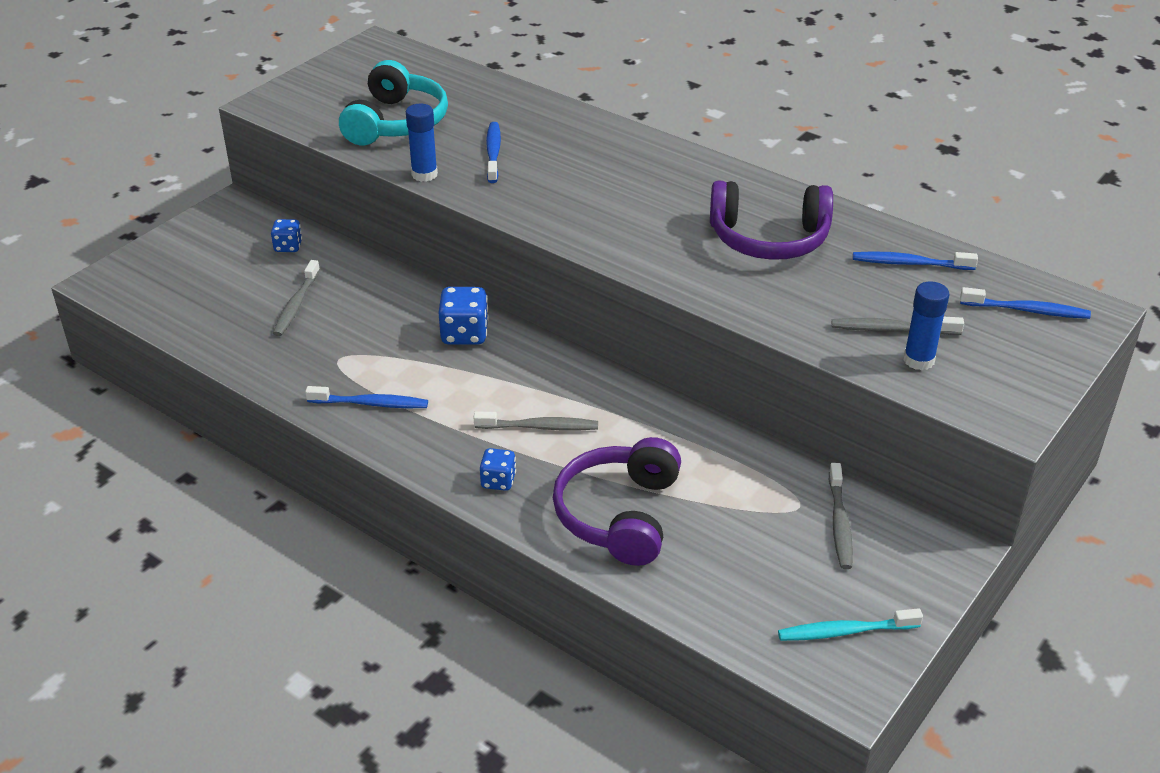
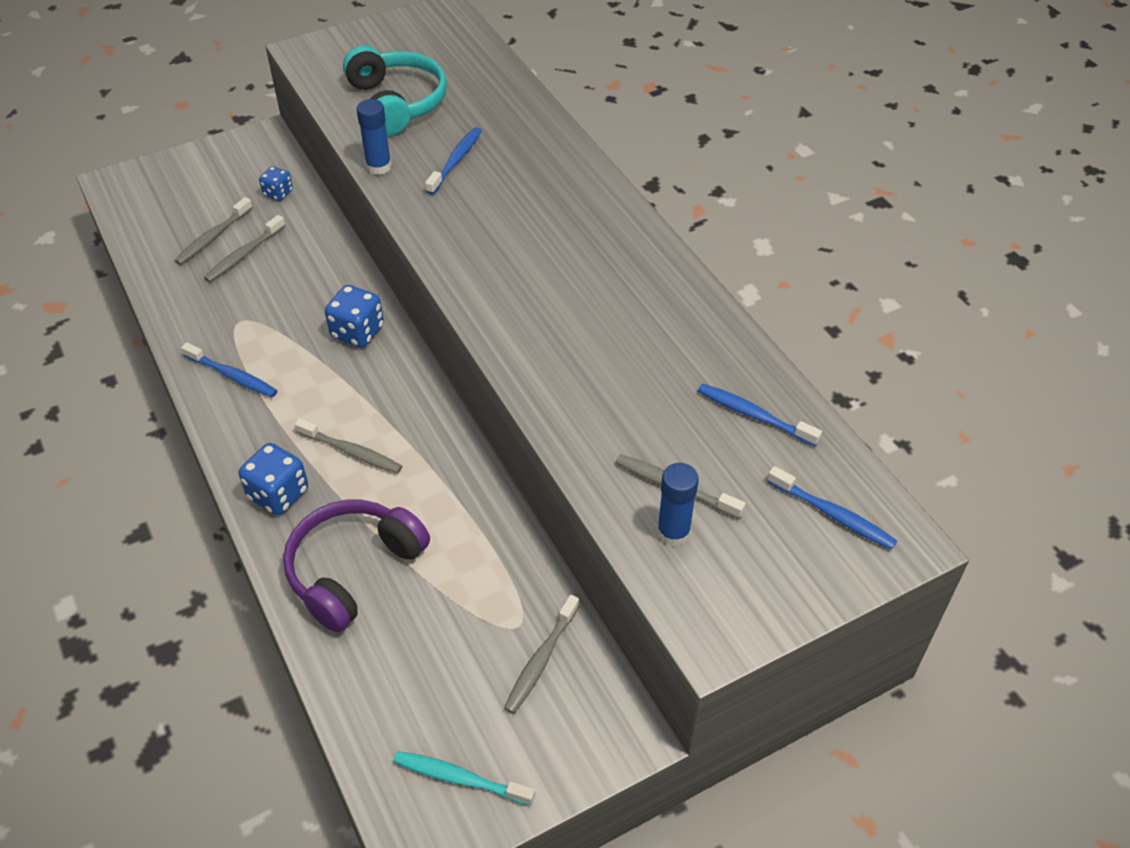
camera: 25 degrees right, 10 degrees up
(251, 299) = (213, 237): none -> grey toothbrush
(396, 122) = (397, 103): turquoise headphones -> turquoise headphones turned 60 degrees counterclockwise
(498, 481) = (278, 494): blue dice -> blue dice, size x1.62
(769, 239) = (635, 339): purple headphones -> none

